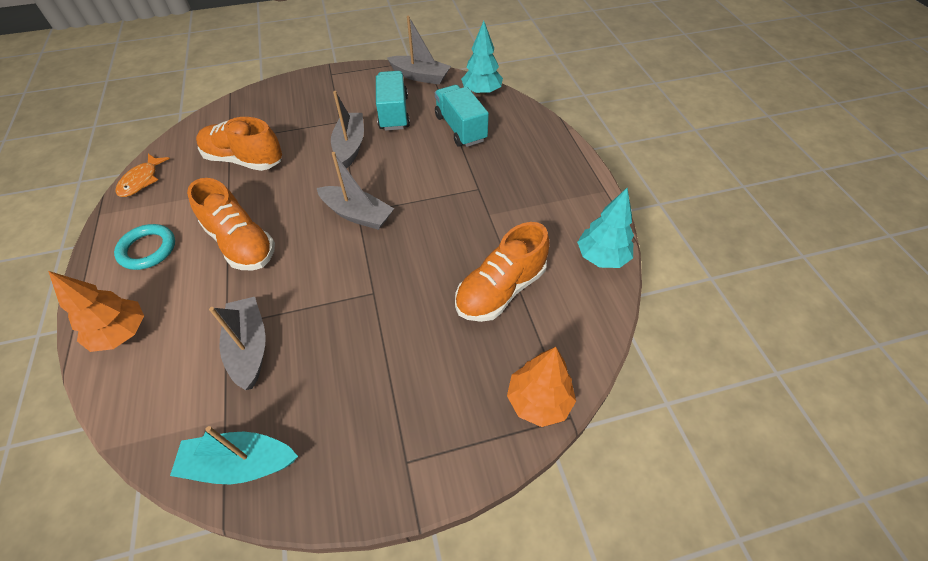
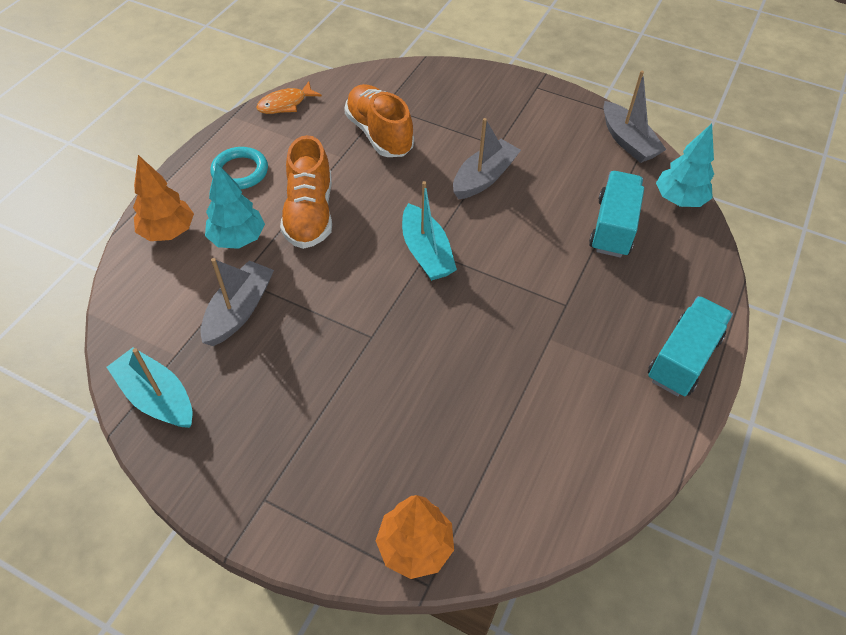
camera: 40 degrees right, 0 degrees up
(357, 214) = (426, 252): grey boat -> turquoise boat
(393, 113) = (559, 168): turquoise truck -> turquoise truck (683, 358)
(500, 290) = (484, 420): orange shoe -> none
(602, 257) = (622, 468): turquoise tree -> turquoise tree (238, 239)

